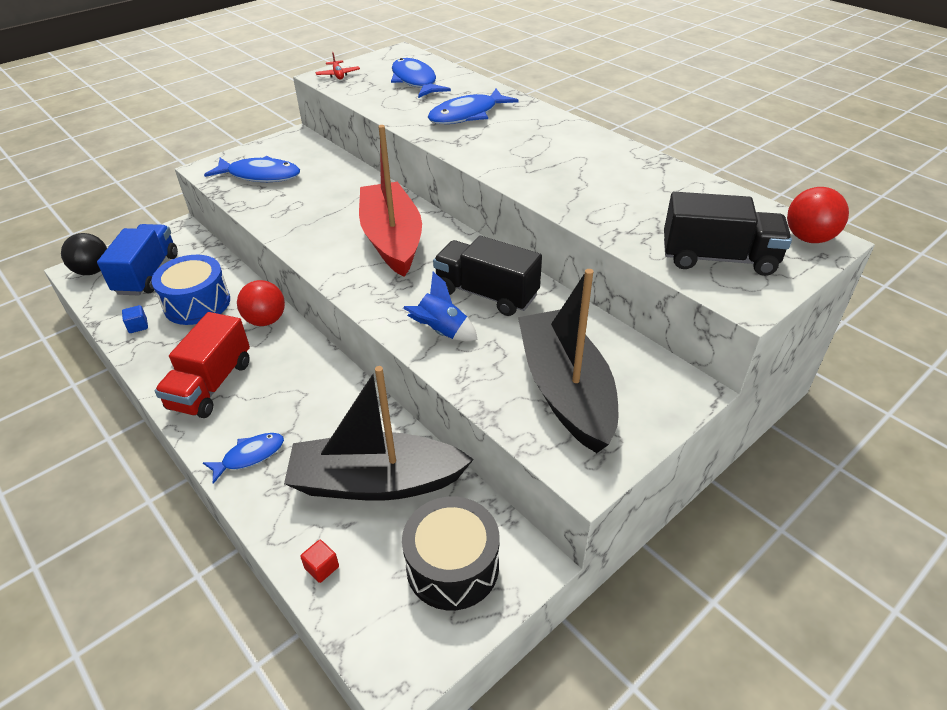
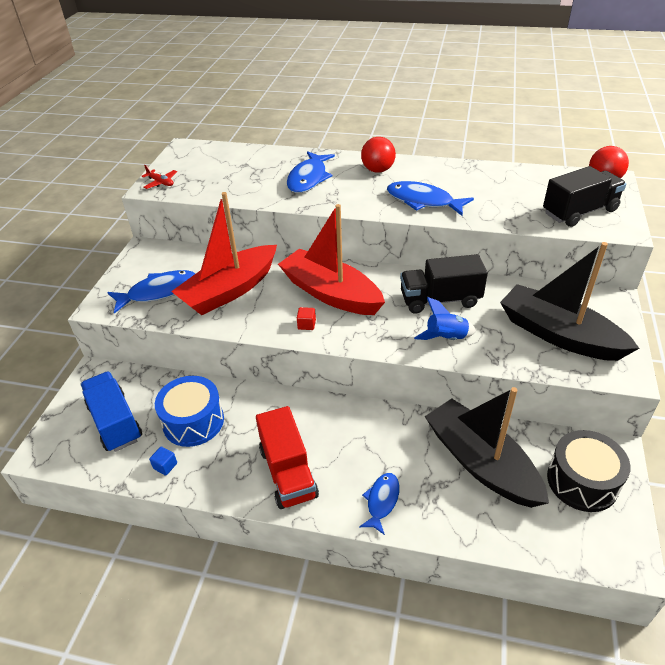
camera: 35 degrees left, 0 degrees up
(93, 271) = (57, 447): black ball -> none
(266, 320) = (267, 404): red ball -> red ball (378, 170)
(313, 198) = (230, 290): none -> red boat
(322, 567) = (516, 535): red cube -> red cube (306, 324)
(376, 482) = (481, 463): black boat -> black boat turned 90 degrees clockwise
(415, 81) = (232, 166): blue fish -> blue fish (423, 201)

